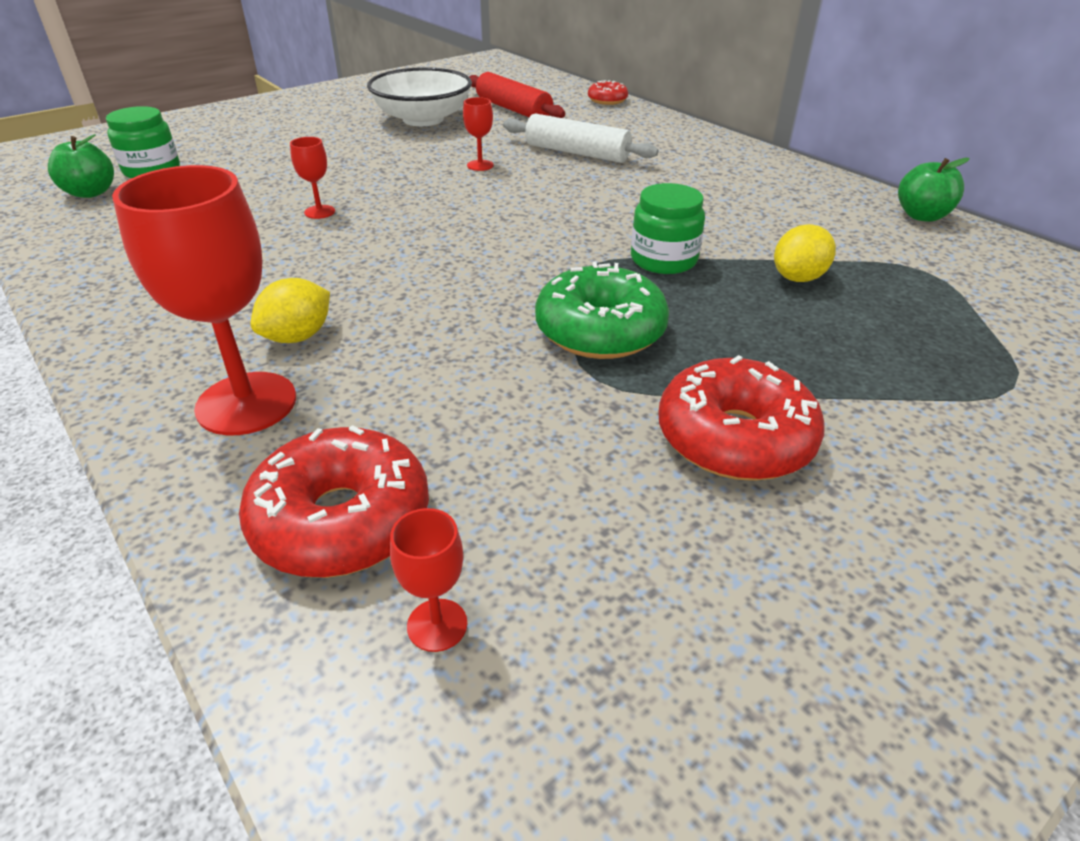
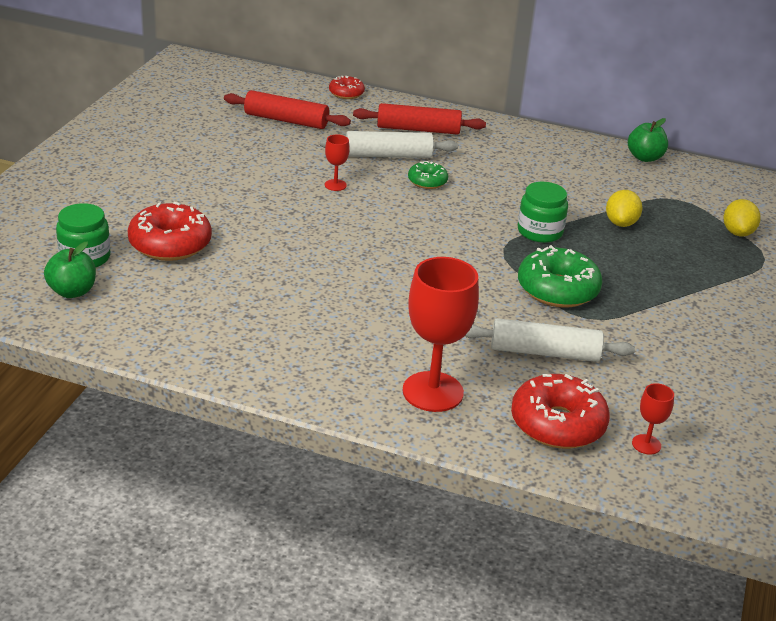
camera: 35 degrees left, 5 degrees down
(298, 337) = (402, 347): yellow lemon -> yellow lemon (737, 233)
(319, 212) = (280, 257): red goblet -> none
(423, 119) = (228, 148): white bowl -> none
(470, 405) = (544, 352): none -> white rolling pin
(588, 182) = (427, 181): none -> green donut
(644, 138) = (418, 129): none -> red rolling pin
(734, 438) = (676, 326): red donut -> red donut (170, 244)

